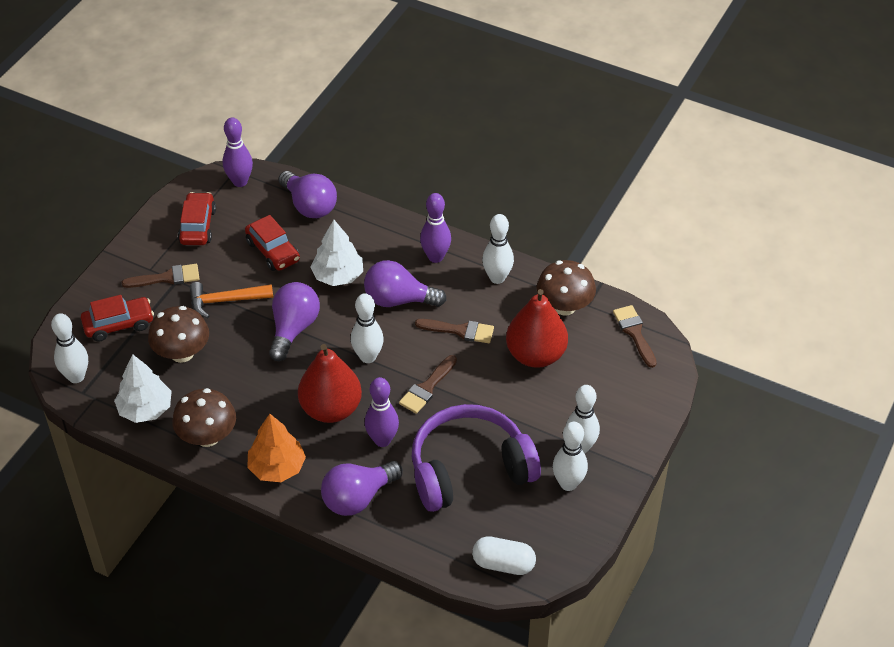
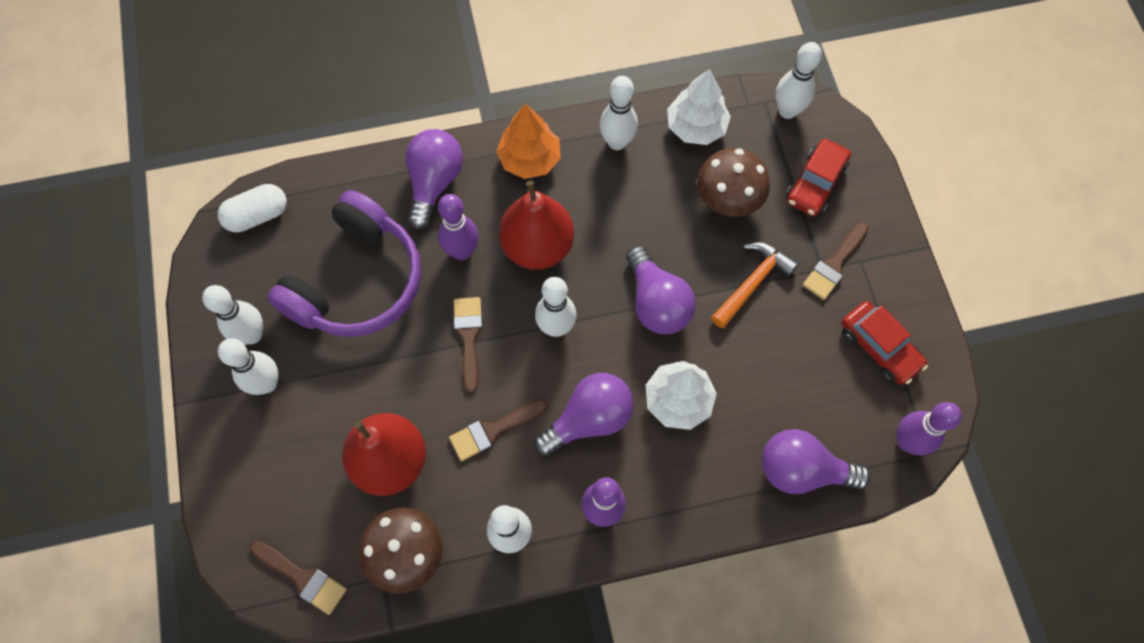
camera: 140 degrees right, 20 degrees up
(207, 436) = (617, 142): brown mushroom -> white bowling pin
(273, 251) = (773, 378): red car -> none

